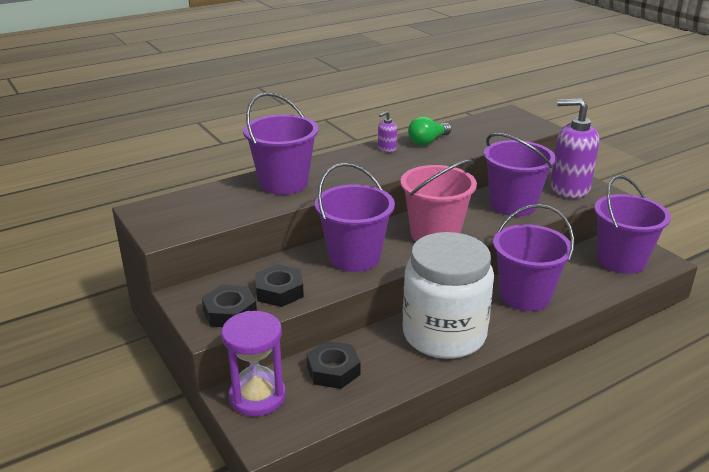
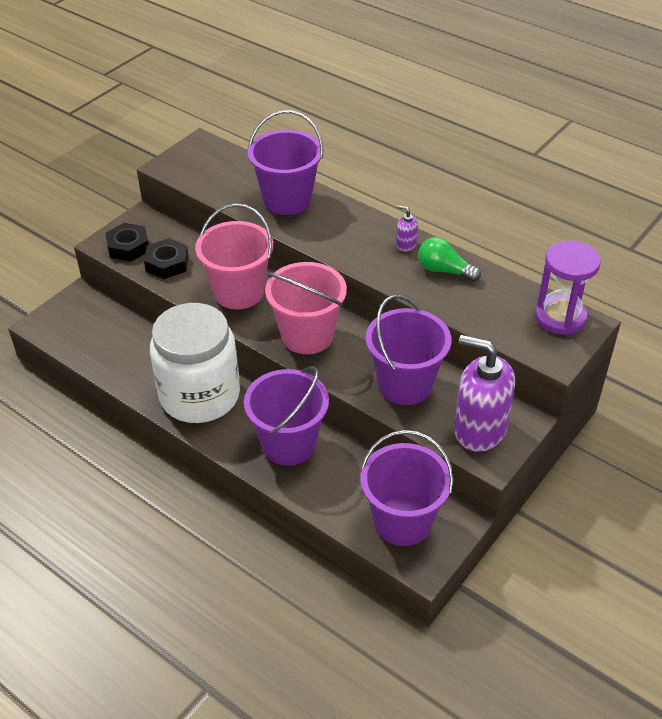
camera: 70 degrees right, 15 degrees up
(257, 396) = (83, 307): purple hourglass -> purple hourglass (560, 317)
(333, 370) = (126, 338): black nut -> none
(354, 257) = (239, 292): purple bucket -> pink bucket
(569, 188) = (479, 429): purple soap dispenser -> purple soap dispenser turned 60 degrees counterclockwise

